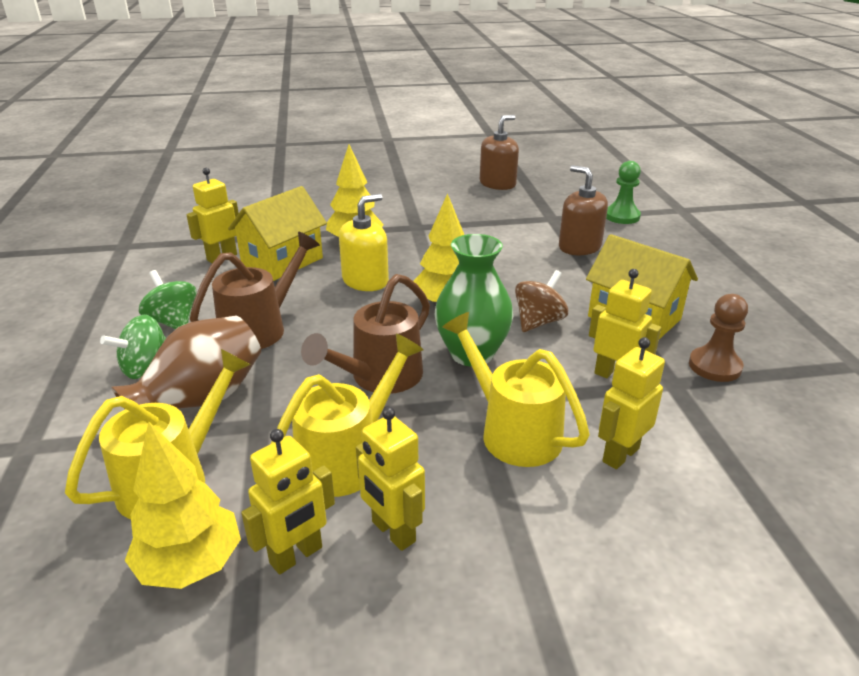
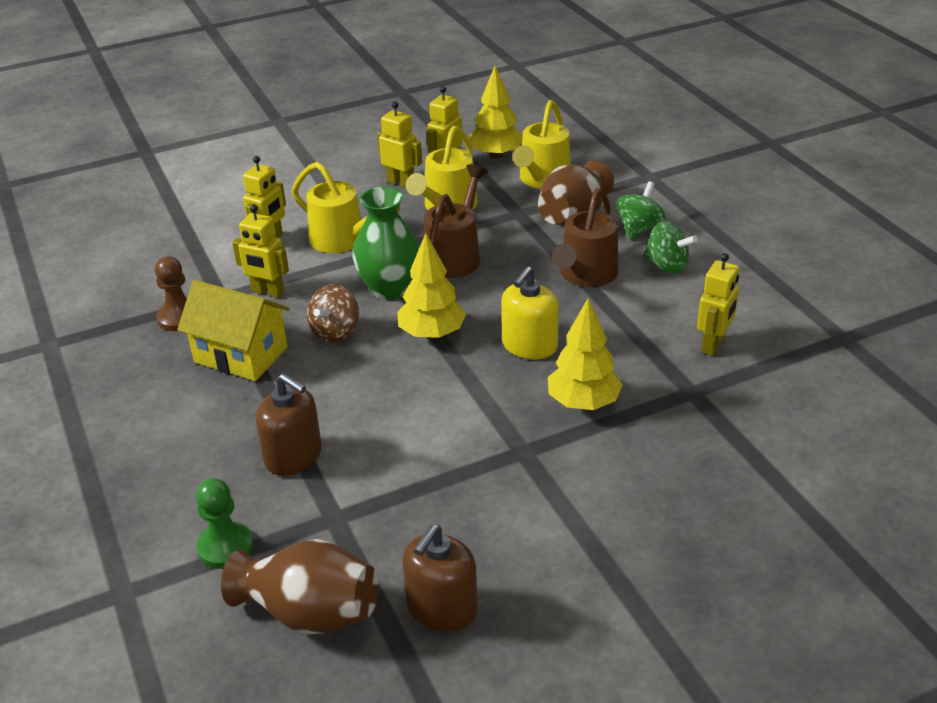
camera: 165 degrees right, 5 degrees up
(282, 261) = (640, 353): yellow house -> none
(569, 191) = (309, 613): none -> brown vase

